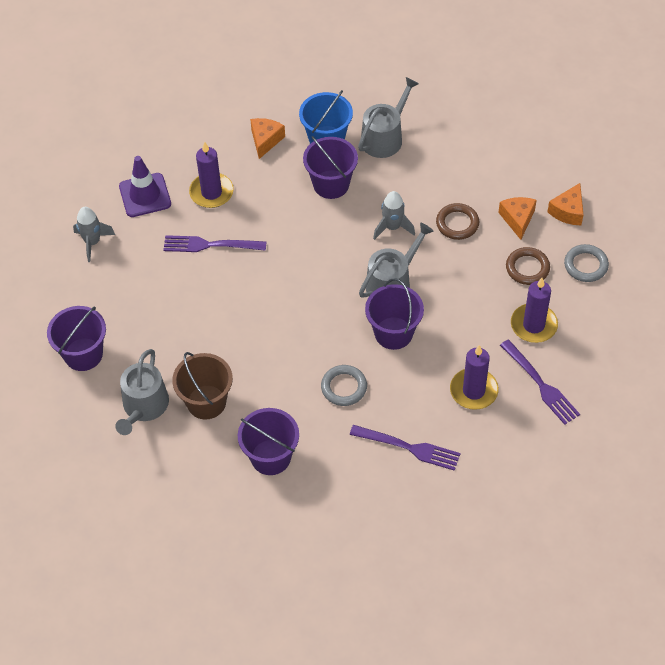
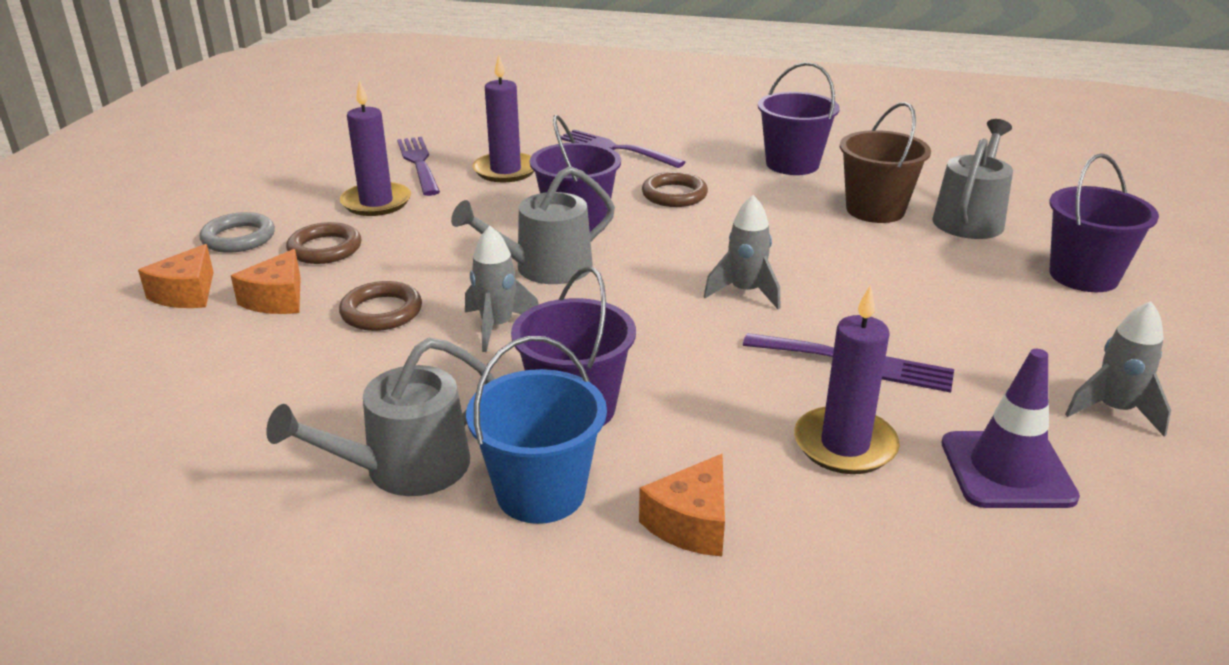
camera: 165 degrees left, 25 degrees down
(274, 288) = (745, 292): none -> grey rocket
(344, 387) = (674, 195): grey ring -> brown ring
(568, 211) = (186, 294): orange cheese -> orange cheese turned 150 degrees clockwise

